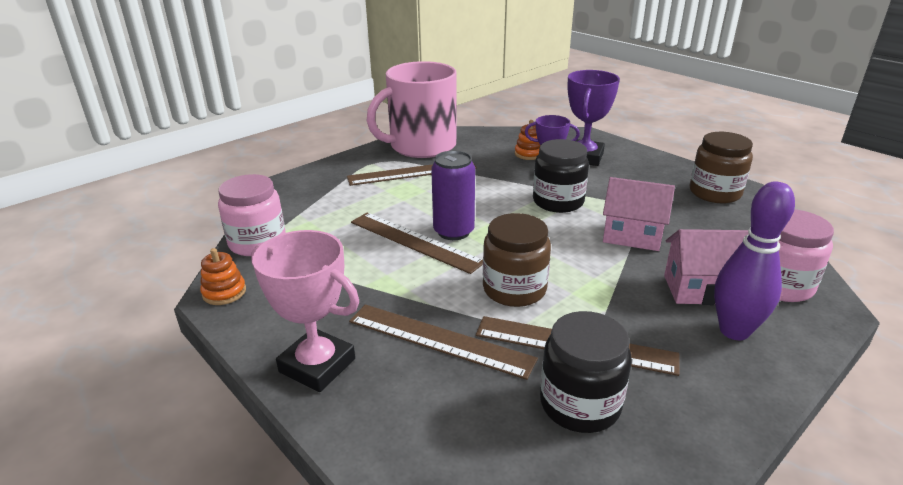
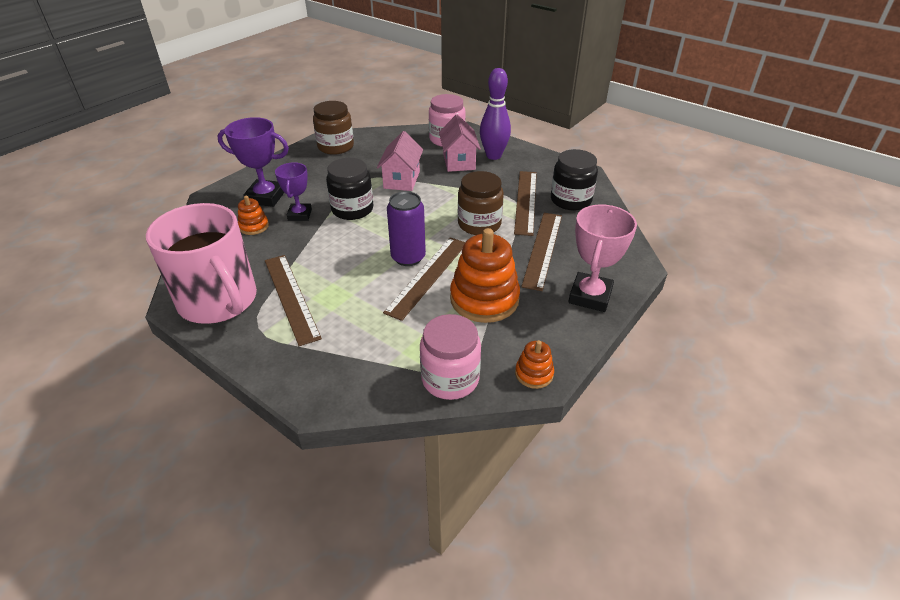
camera: 100 degrees left, 10 degrees up
(357, 275) = (484, 299): none -> orange stacking toy

